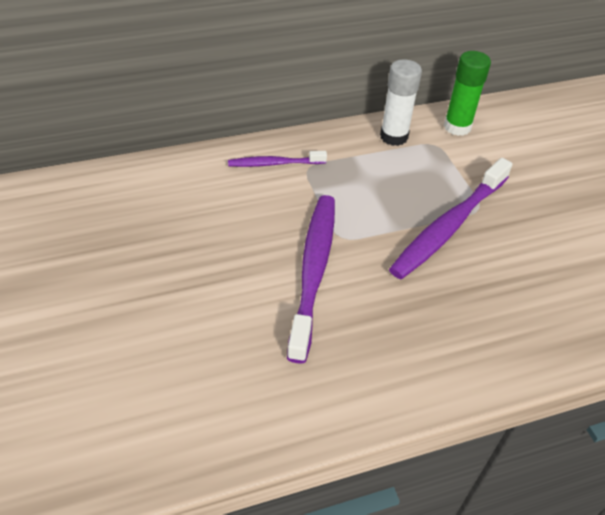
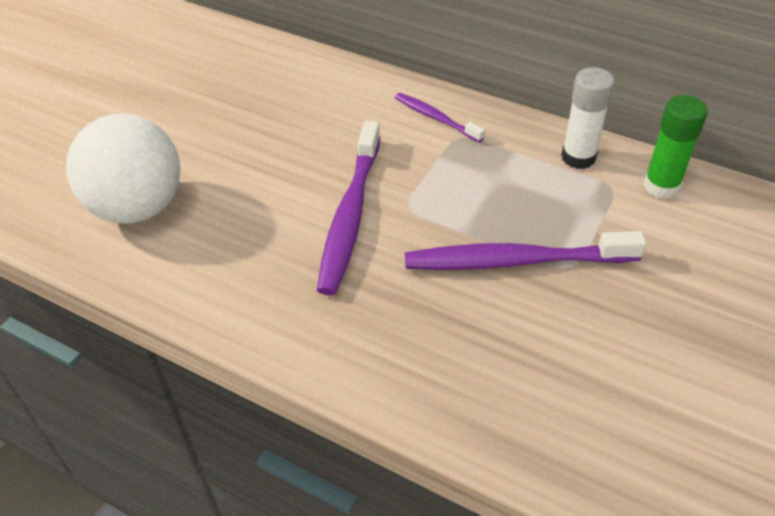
camera: 50 degrees right, 0 degrees up
(137, 390) = (138, 207): none -> white ball
(313, 271) = (350, 215): purple toothbrush -> purple toothbrush turned 135 degrees clockwise

